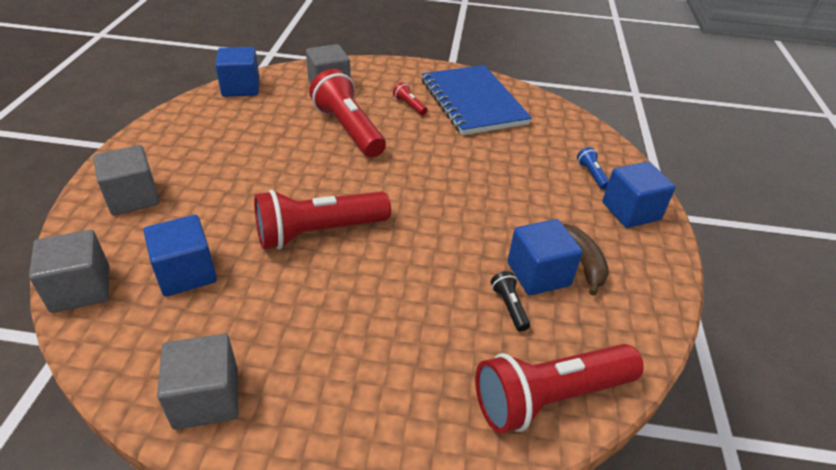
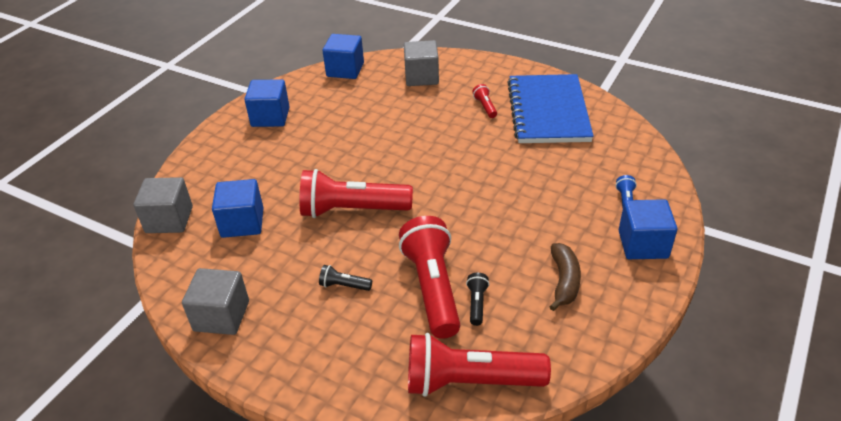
camera: 25 degrees right, 0 degrees up
(133, 197) = (227, 156): grey cube -> none
(348, 129) = (418, 122): red flashlight -> red flashlight (432, 288)
(350, 321) = (344, 285): none -> black flashlight
(538, 274) = (518, 282): blue cube -> blue cube (270, 117)

